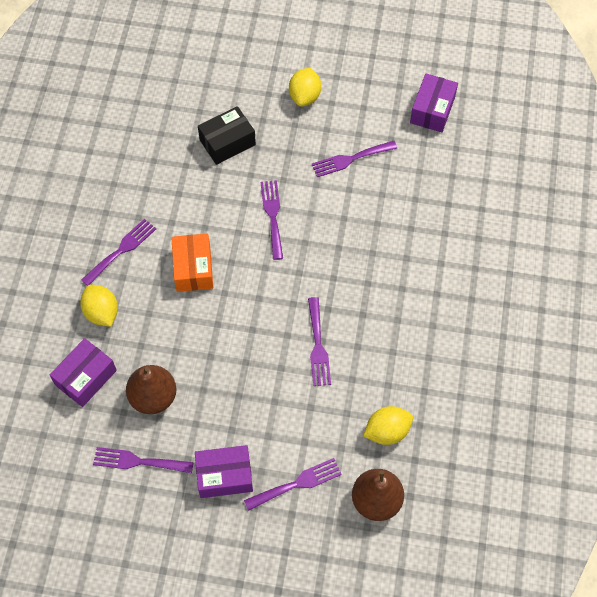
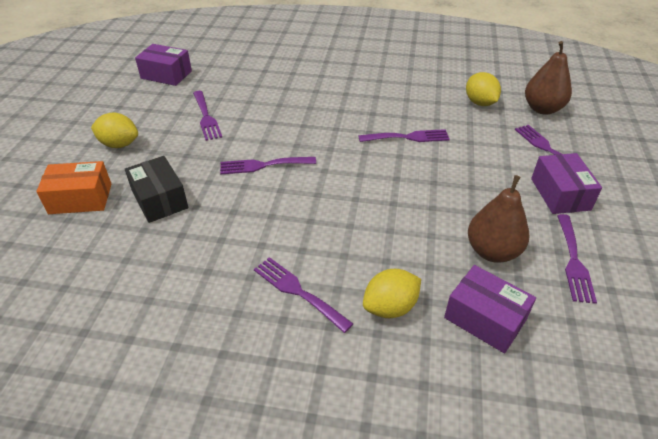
camera: 90 degrees left, 20 degrees down
(193, 268) = (326, 223): orange box -> orange box (80, 198)

